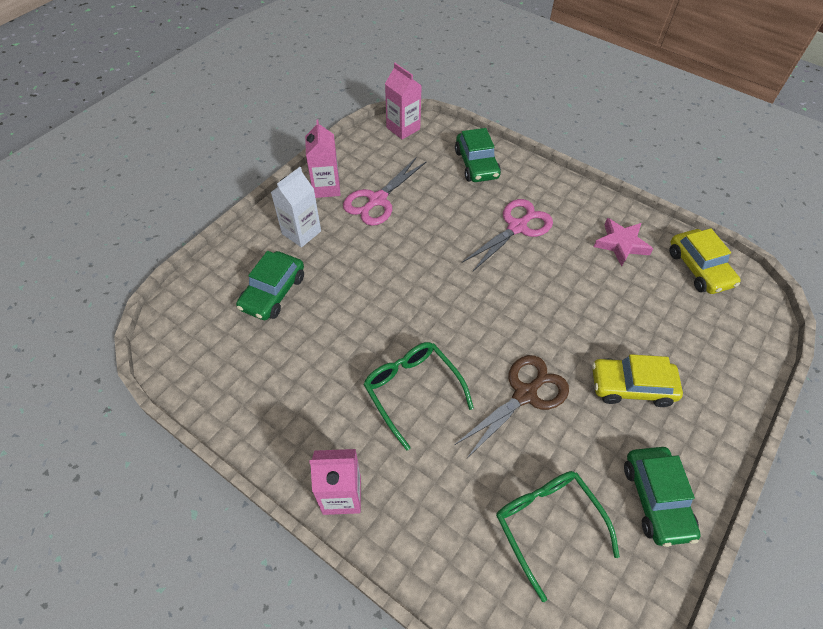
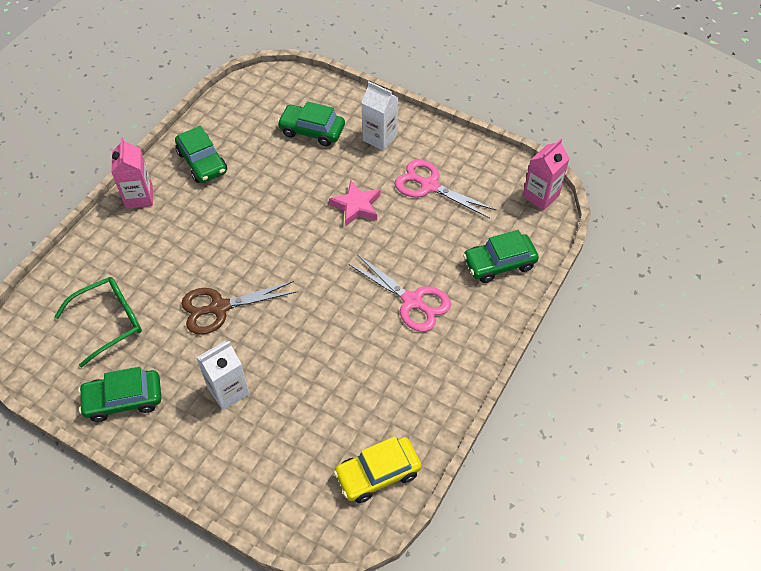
camera: 85 degrees right, 0 degrees up
(295, 414) = (202, 162): none -> green car
(326, 187) = (439, 146): pink carton -> none
(412, 391) = (221, 230): green glasses -> none
(525, 394) = (219, 307): brown scissors -> brown scissors turned 120 degrees clockwise
(621, 244) = (403, 397): pink star -> pink star (356, 206)
(631, 386) = (228, 391): yellow car -> white carton

